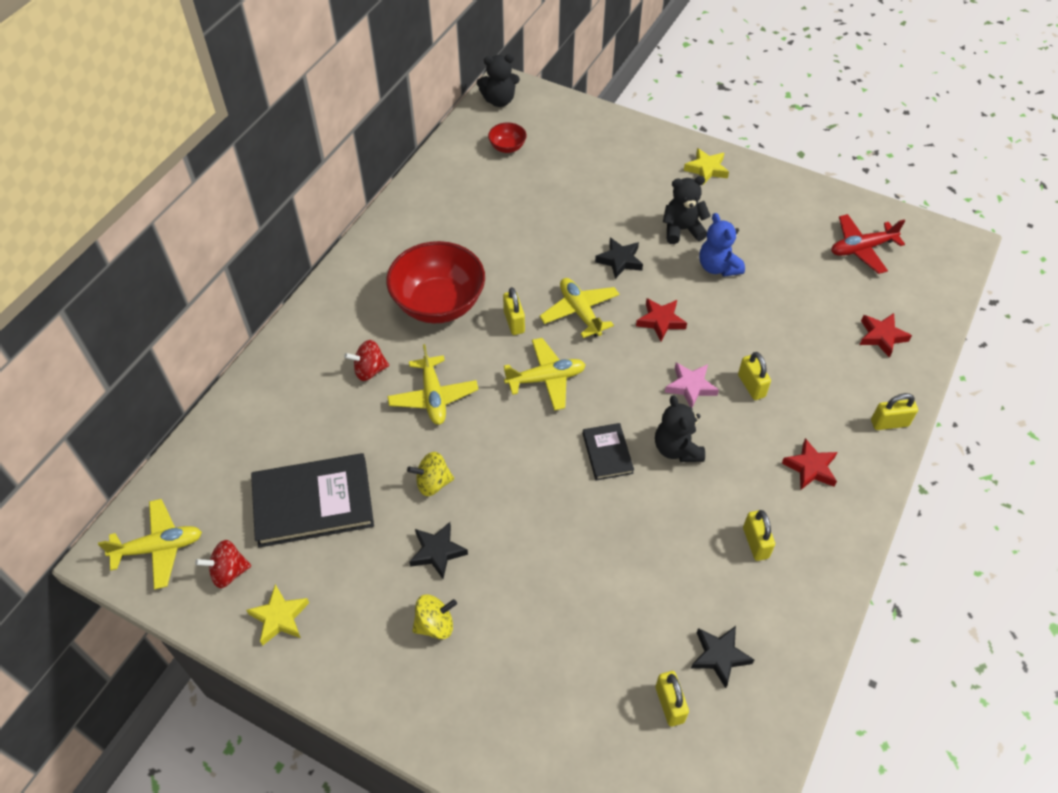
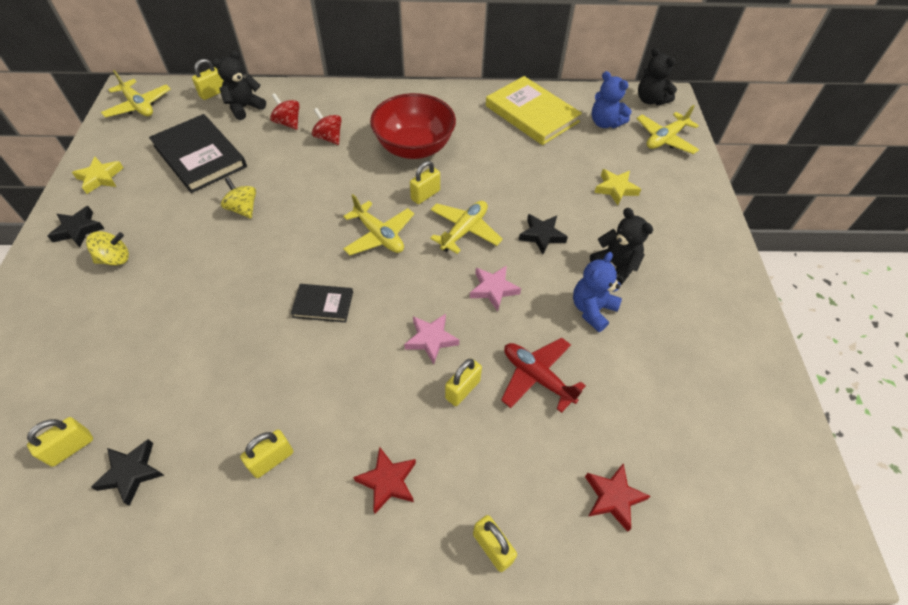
camera: 60 degrees right, 0 degrees up
(196, 459) = (213, 93): none -> yellow padlock
(229, 572) = (130, 141): red spinning top -> red spinning top (288, 123)
(433, 397) = (323, 178): yellow plane -> yellow plane (665, 139)
(435, 624) = (115, 259): yellow spinning top -> yellow spinning top turned 60 degrees counterclockwise
(437, 552) = (181, 235): black star -> black star (78, 230)
(455, 192) = (532, 114): none -> yellow book
(507, 147) = (605, 123): red bowl -> blue teddy bear
(607, 453) = (323, 304): black book -> black book turned 45 degrees clockwise
(660, 321) = (493, 289): red star -> pink star
(677, 448) = (353, 354): black teddy bear -> black teddy bear (244, 107)
(706, 169) = (708, 257): yellow star -> yellow star (615, 189)
(861, 249) = (726, 433): red plane -> red plane (537, 377)

